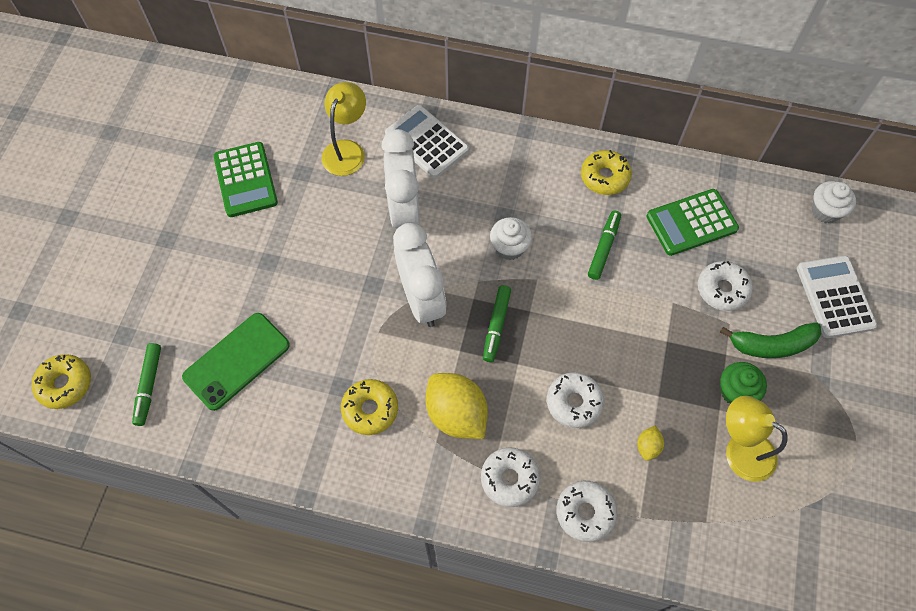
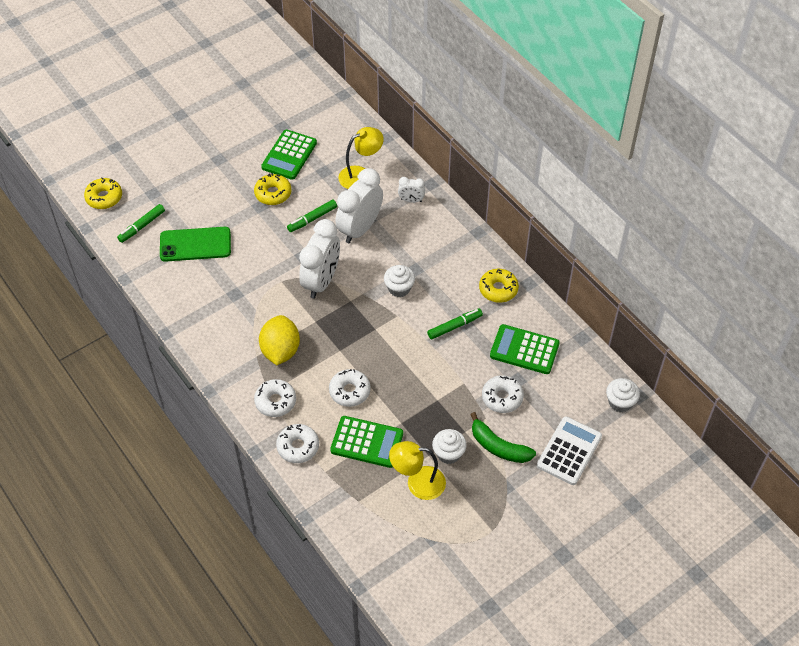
camera: 40 degrees right, 10 degrees down
(370, 409) = (238, 316): yellow donut -> yellow donut (273, 193)
(426, 142) = (411, 200): white calculator -> white clock
(496, 325) = (348, 323): green marker -> green marker (312, 219)
(648, 446) = (367, 442): yellow lemon -> green calculator
(735, 391) = (448, 453): green cupcake -> white cupcake
(740, 449) = (417, 483): yellow lamp -> yellow lamp turned 75 degrees counterclockwise

